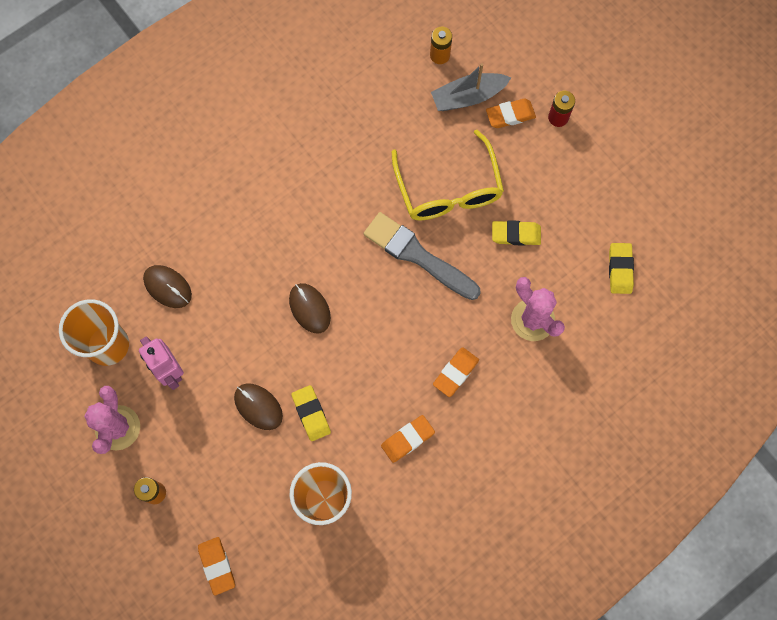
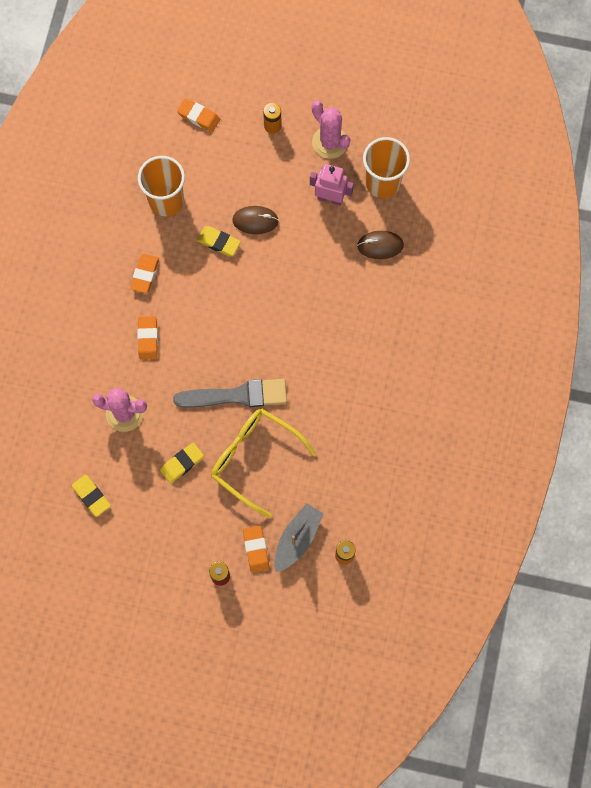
camera: 140 degrees right, 0 degrees up
(309, 308) = (277, 304): brown mouse -> none
(510, 115) = (256, 549): orange eraser -> orange eraser turned 45 degrees counterclockwise

